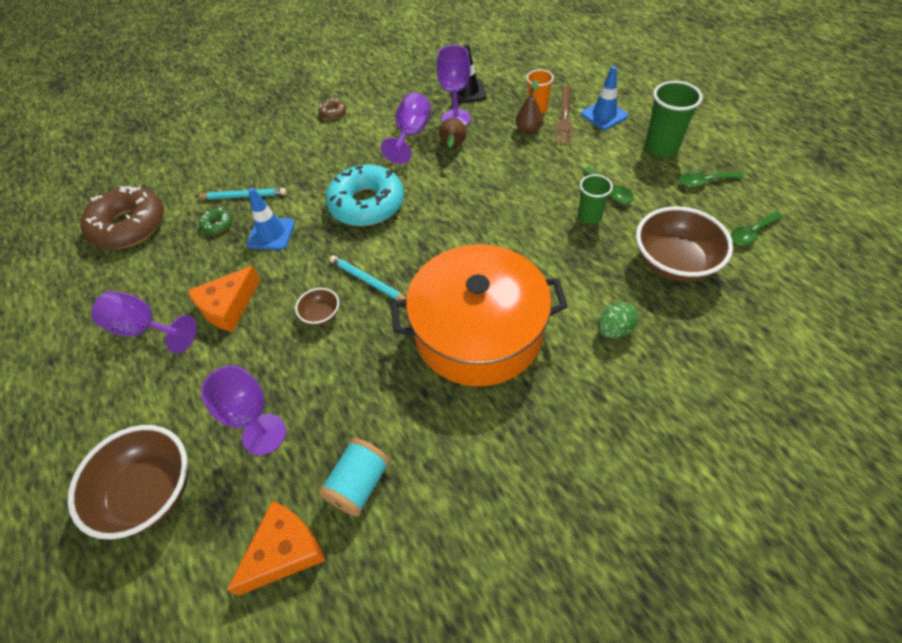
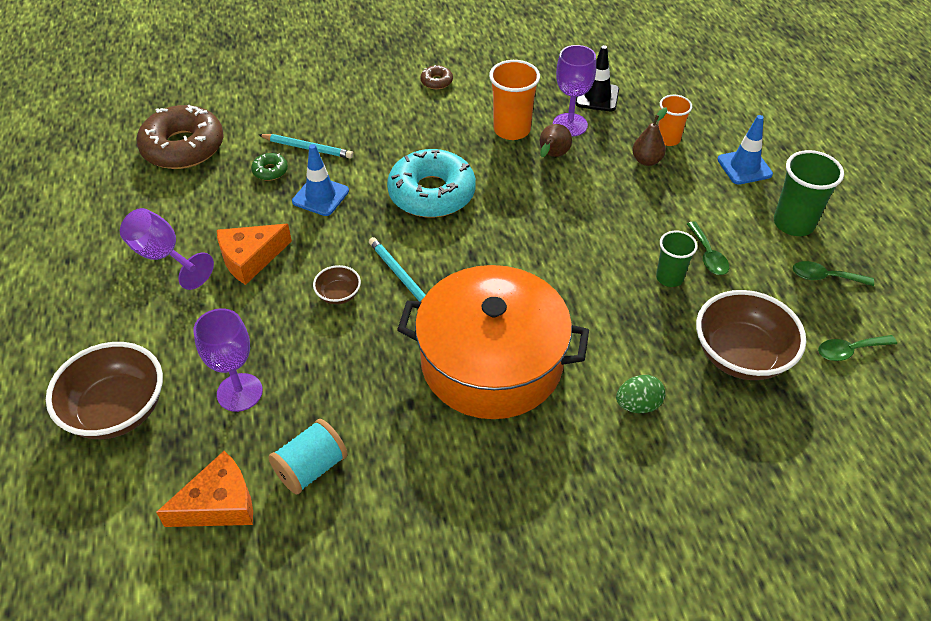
camera: 15 degrees right, 5 degrees down
(411, 135) = (512, 130): purple goblet -> orange cup
(564, 118) = (695, 157): brown fork -> none

